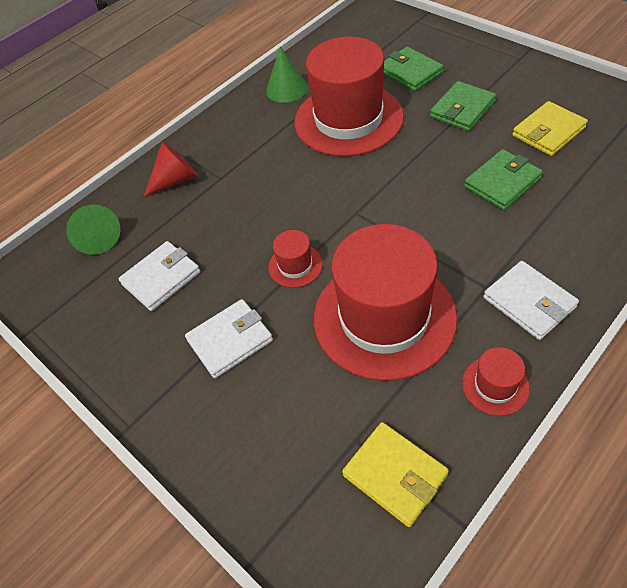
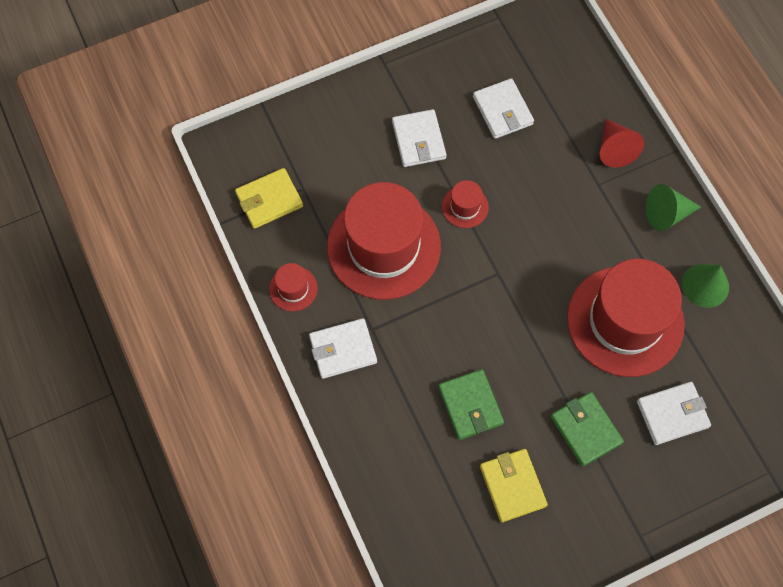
camera: 105 degrees right, 15 degrees up
(98, 237) = (572, 75): green cone -> green cone (667, 214)
(410, 72) = (672, 414): green wallet -> white wallet

